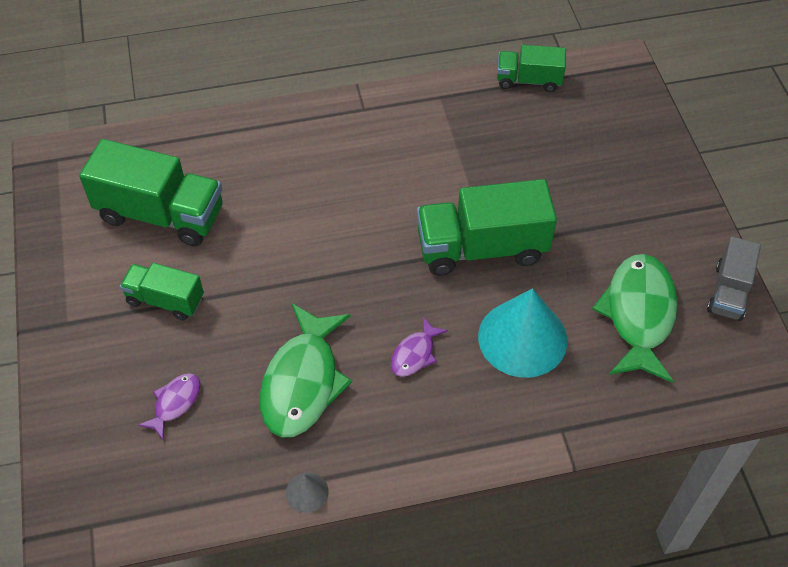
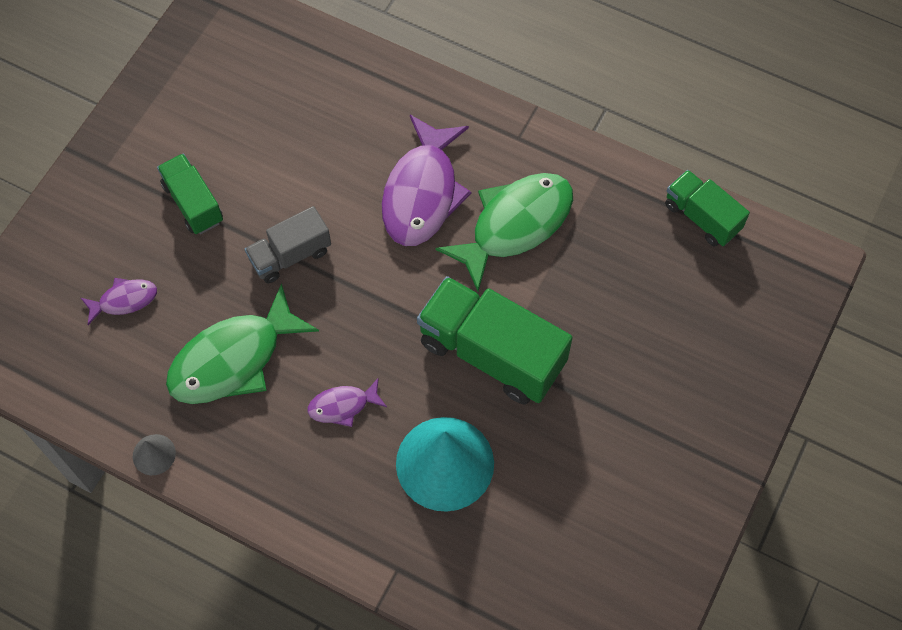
camera: 40 degrees right, 10 degrees up
(161, 214) = (257, 120): green truck -> none
(332, 183) = (422, 193): none -> purple fish
(638, 315) = (567, 523): green fish -> green fish (515, 225)
(728, 292) = (673, 568): grey truck -> grey truck (290, 255)

